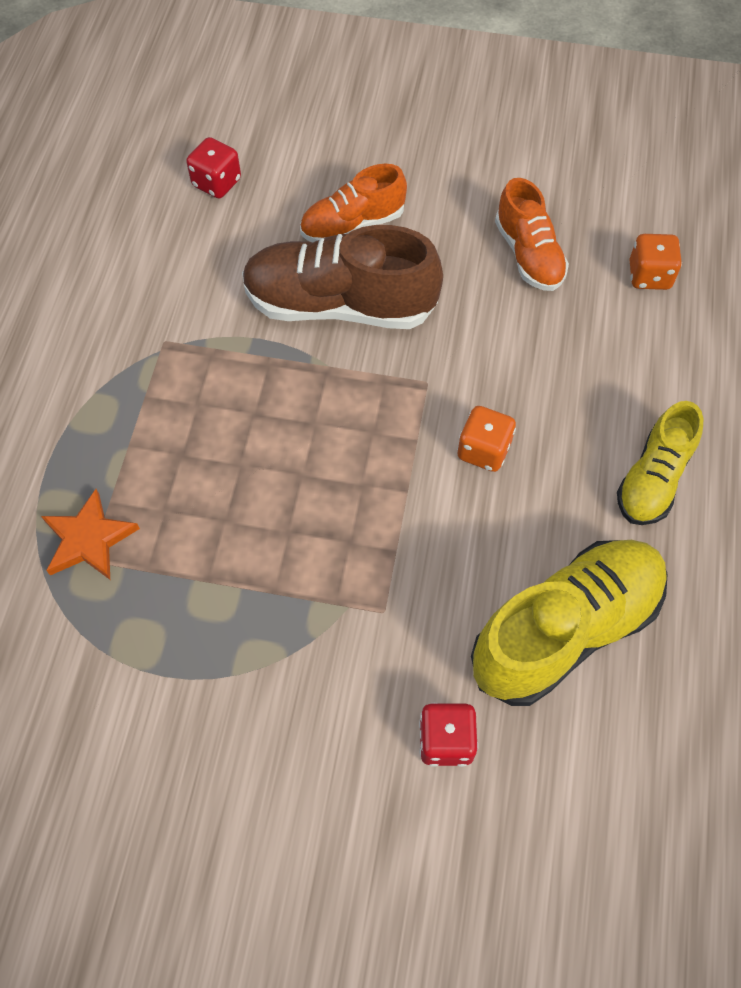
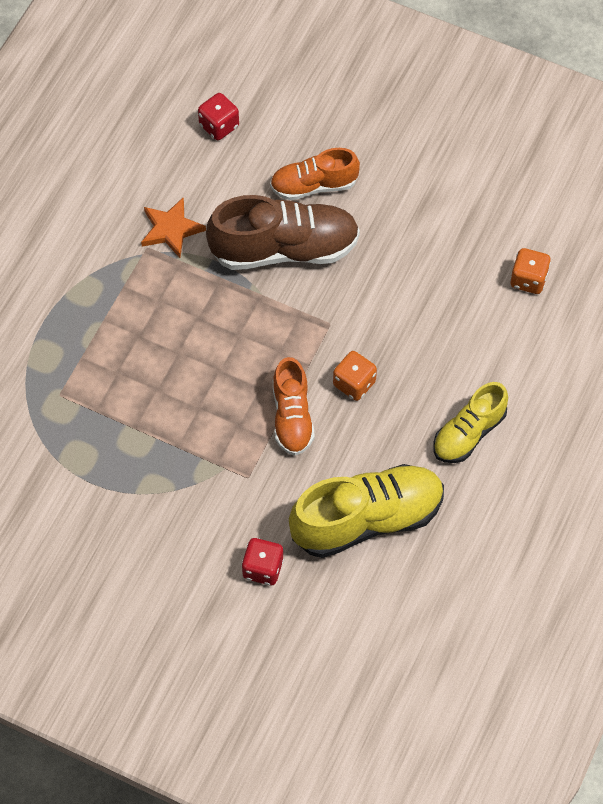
camera: 15 degrees right, 0 degrees up
(89, 539) = (61, 380): orange star -> orange star (171, 229)
(340, 305) = (284, 249): brown shoe -> brown shoe turned 150 degrees clockwise
(528, 255) = (441, 241): orange shoe -> orange shoe (292, 417)

